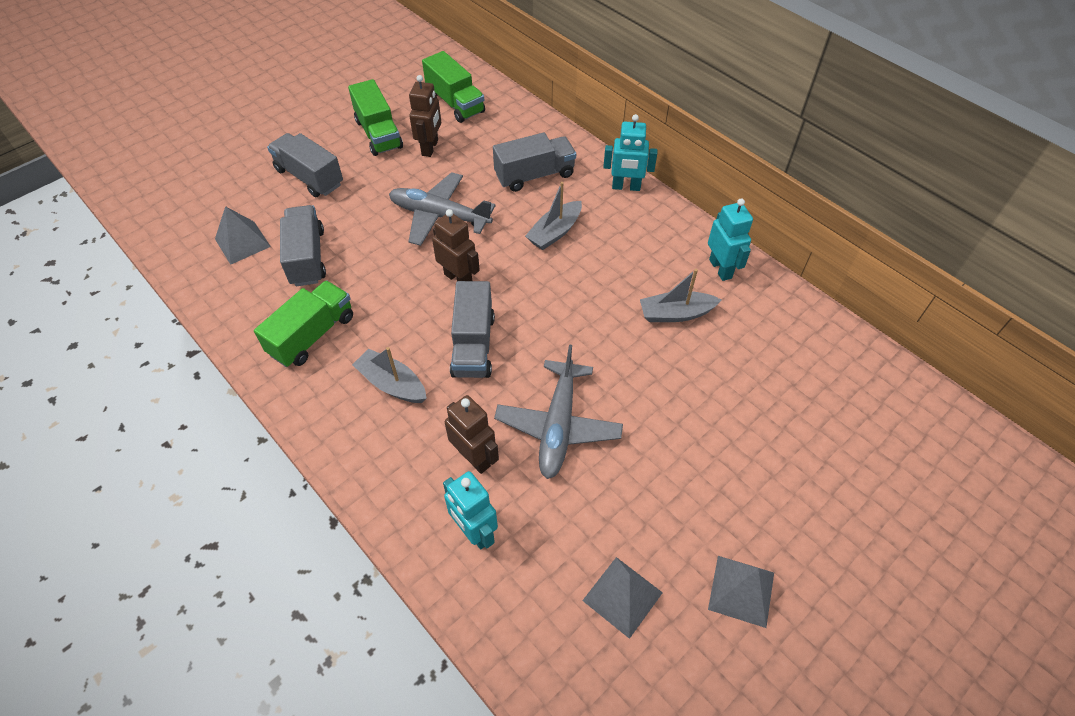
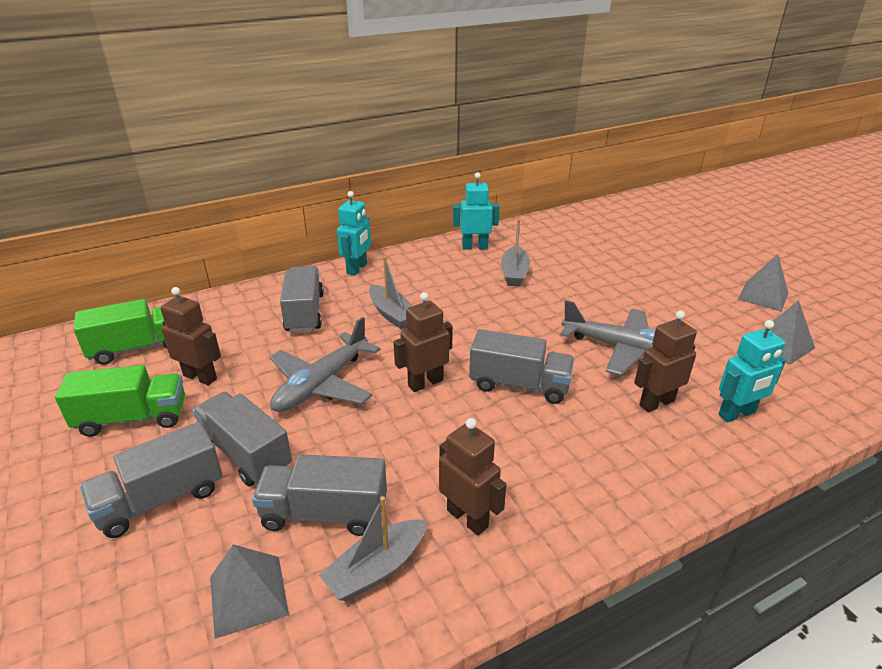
camera: 75 degrees left, 20 degrees down
(312, 335) = (467, 518): green truck -> brown robot
(355, 200) = (245, 454): none -> grey truck
(392, 384) = (559, 451): grey boat -> grey boat (377, 568)

